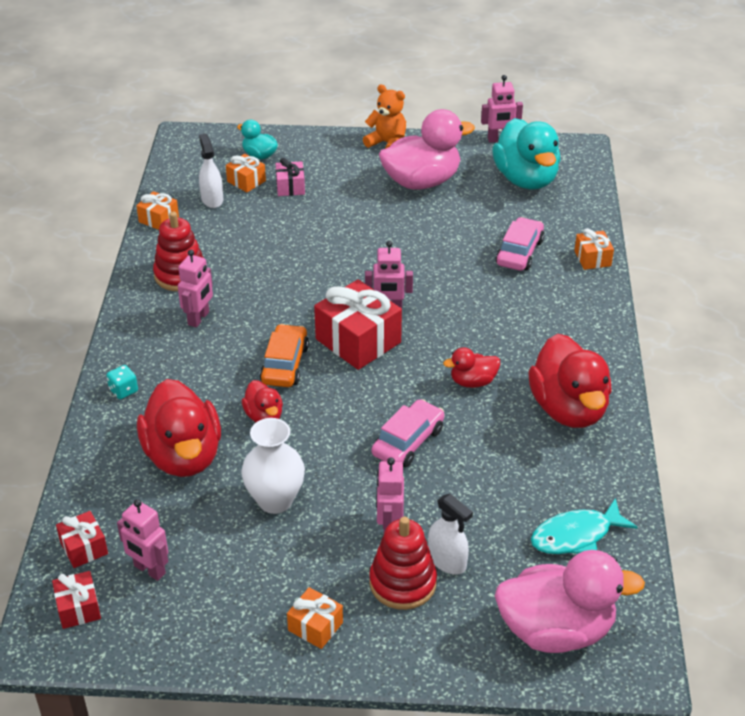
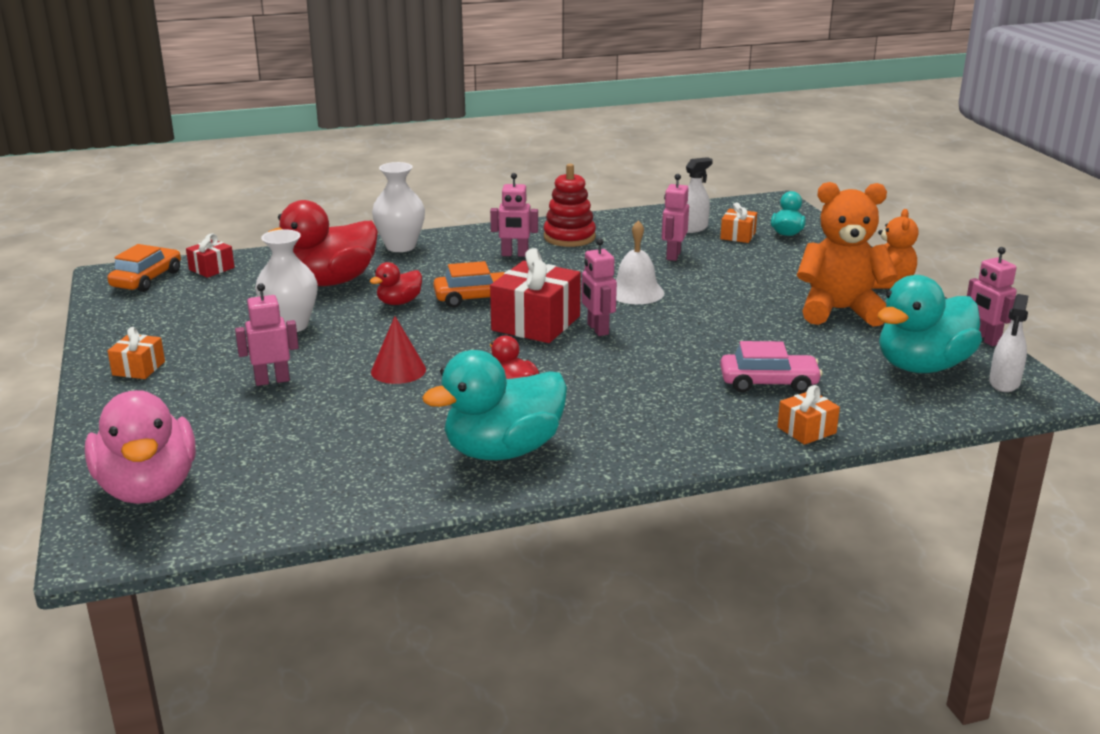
camera: 70 degrees right, 15 degrees down
(78, 608) = (147, 279): red gift -> orange car
(123, 390) = (400, 246): turquoise dice -> white vase
(149, 570) = (193, 294): pink robot -> pink robot (673, 255)
(159, 219) = (640, 215): orange gift -> none
(290, 187) = (751, 254): pink gift -> none
(328, 270) = (635, 292): none -> white bell
(402, 583) = (200, 398): red stacking toy -> none
(408, 442) = (398, 370): pink car -> red cone
(421, 182) = (839, 311): pink duck -> orange teddy bear
(447, 561) = (235, 415): white spray bottle -> white spray bottle (1004, 383)
(568, 409) = (503, 451): red duck -> turquoise duck
(576, 536) = (293, 482): turquoise fish -> none

